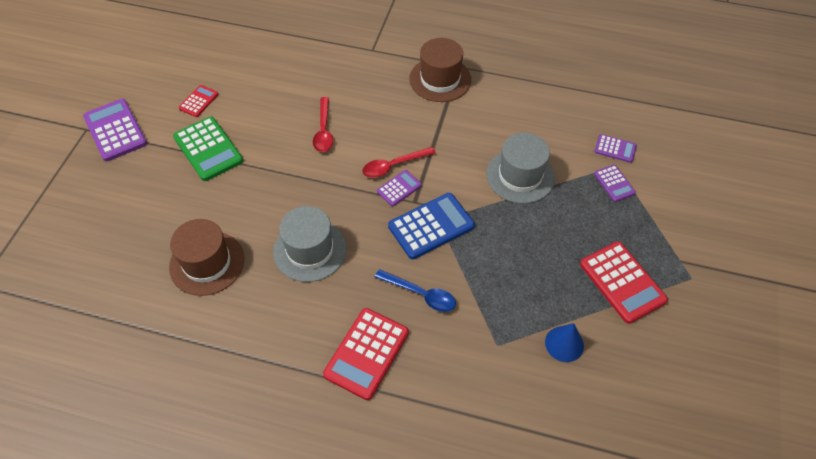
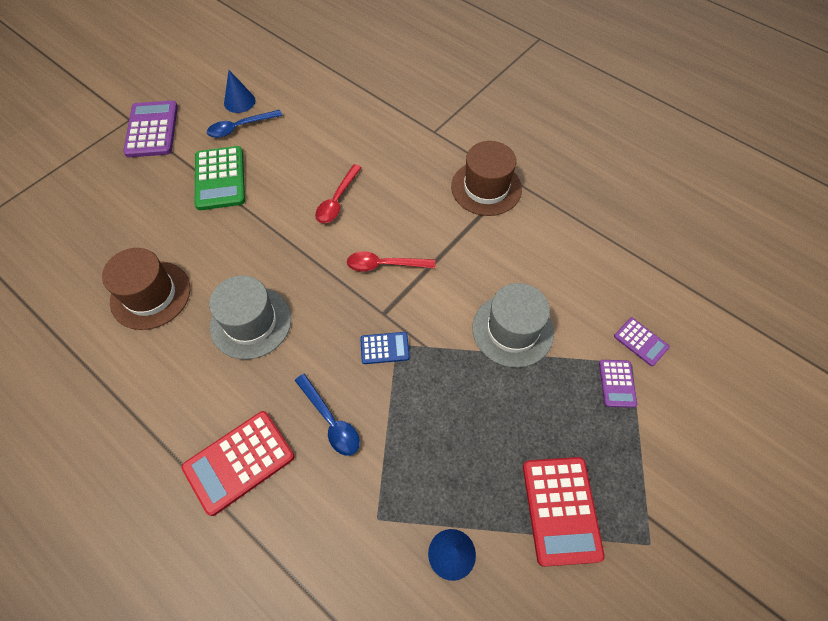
camera: 25 degrees right, 5 degrees up
(184, 80) = (239, 101): none -> blue cone
(199, 101) = (240, 127): red calculator -> blue spoon
(399, 188) = (376, 292): purple calculator -> none
(431, 226) = (384, 348): blue calculator -> blue calculator, size x0.54

